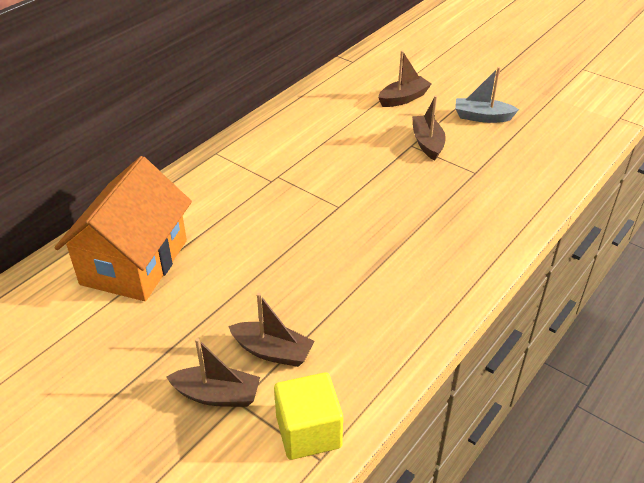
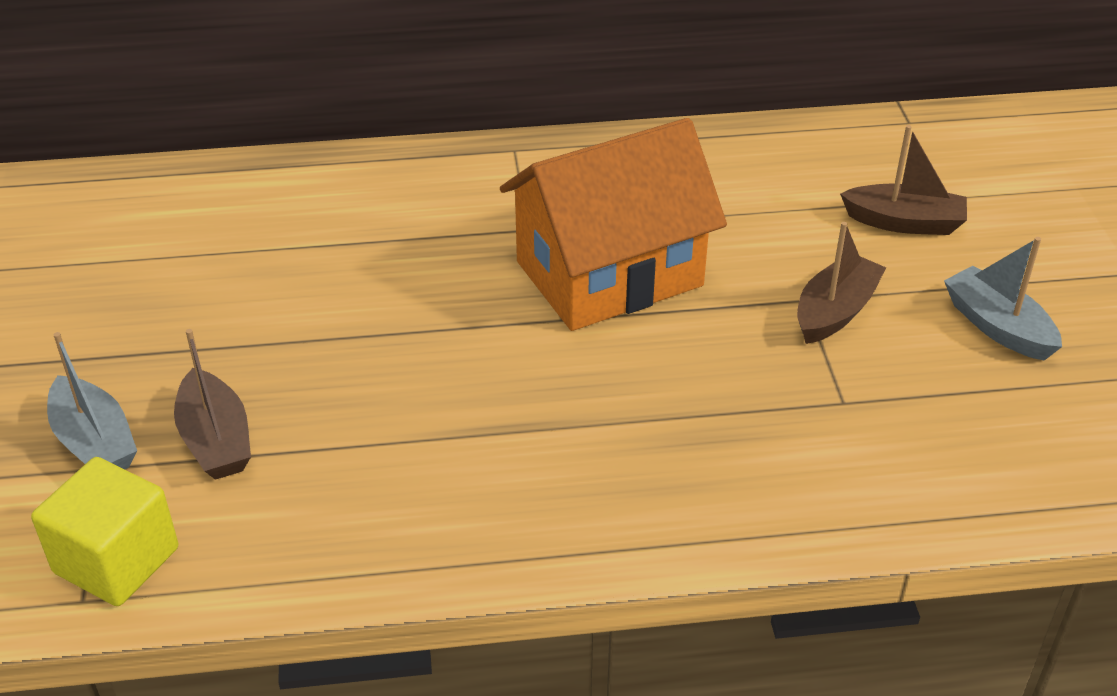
camera: 45 degrees right, 0 degrees up
(134, 262) = (233, 229): orange house -> orange house (609, 273)
(217, 395) = (95, 442): brown boat -> grey boat

